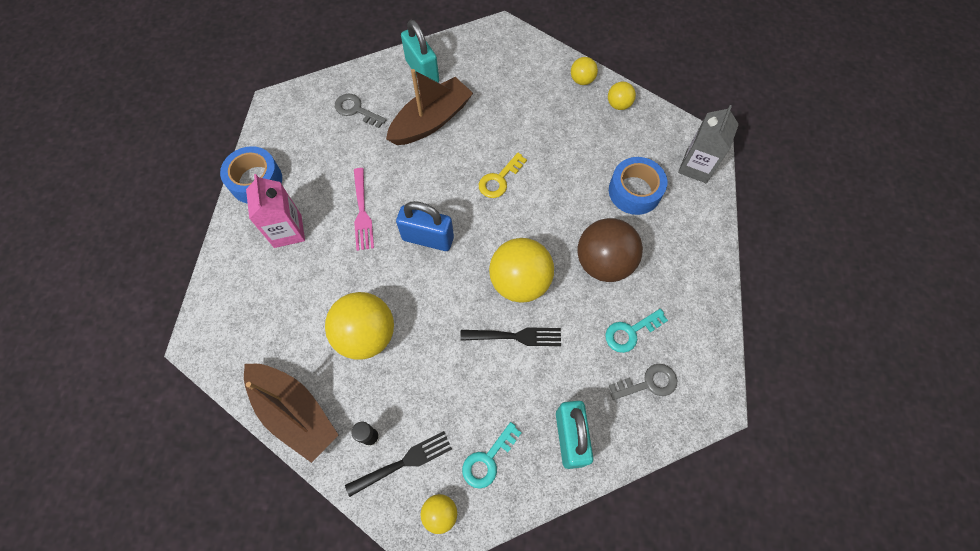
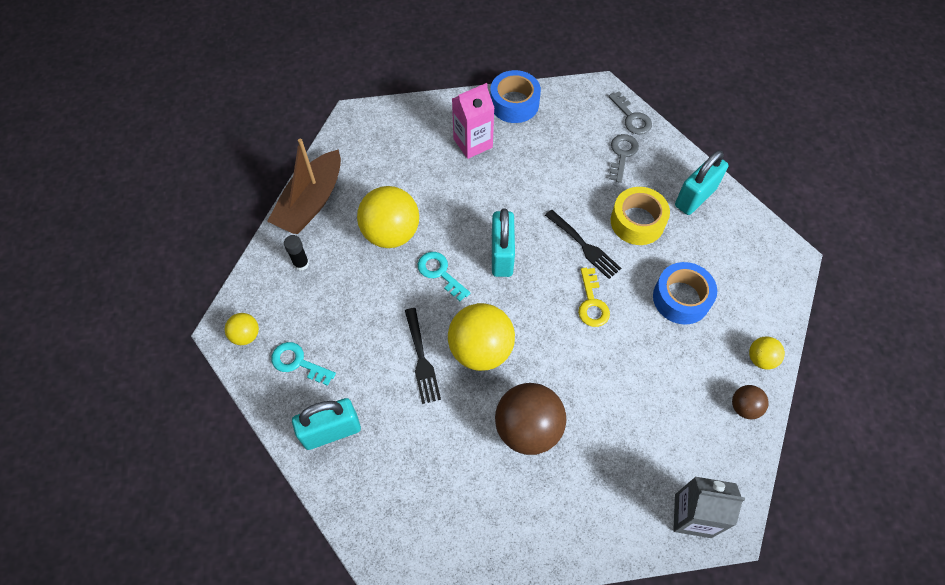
camera: 75 degrees right, 5 degrees down
(362, 212) = (511, 194): pink fork -> none
(404, 462) = (284, 295): black fork -> black fork (584, 246)
(428, 238) = (502, 255): blue padlock -> turquoise padlock
(431, 121) = (637, 222): brown boat -> yellow tape
(499, 179) = (592, 303): yellow key -> yellow key turned 120 degrees counterclockwise
(618, 104) = (744, 407): yellow ball -> brown ball
(630, 332) = (455, 472): turquoise key -> turquoise key (440, 273)
(634, 191) = (630, 447): blue tape -> blue tape (681, 298)
(648, 383) = (403, 500): grey key -> grey key (631, 117)

